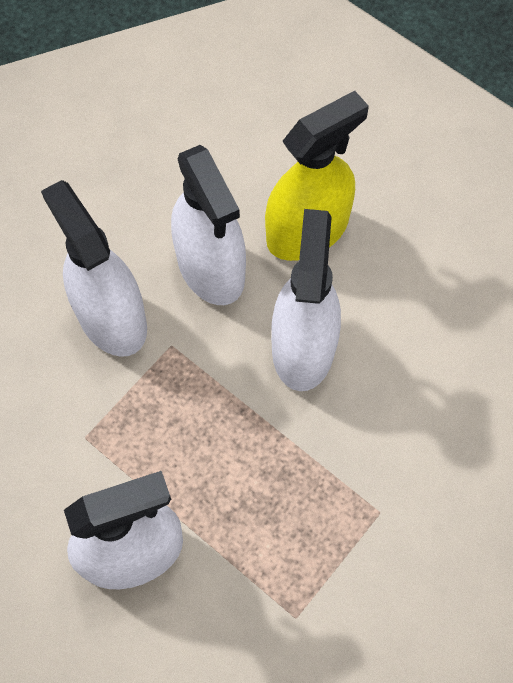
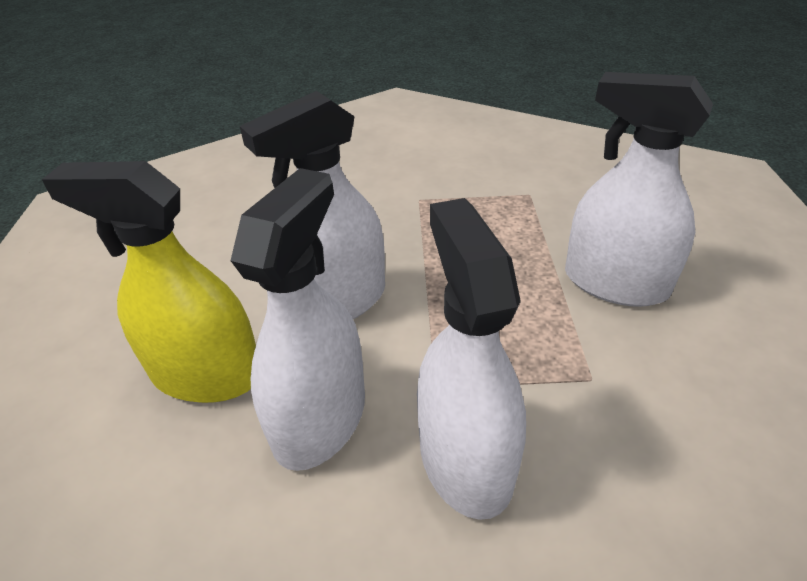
camera: 130 degrees left, 25 degrees down
(111, 318) = (465, 459): white spray bottle -> white spray bottle turned 150 degrees clockwise

